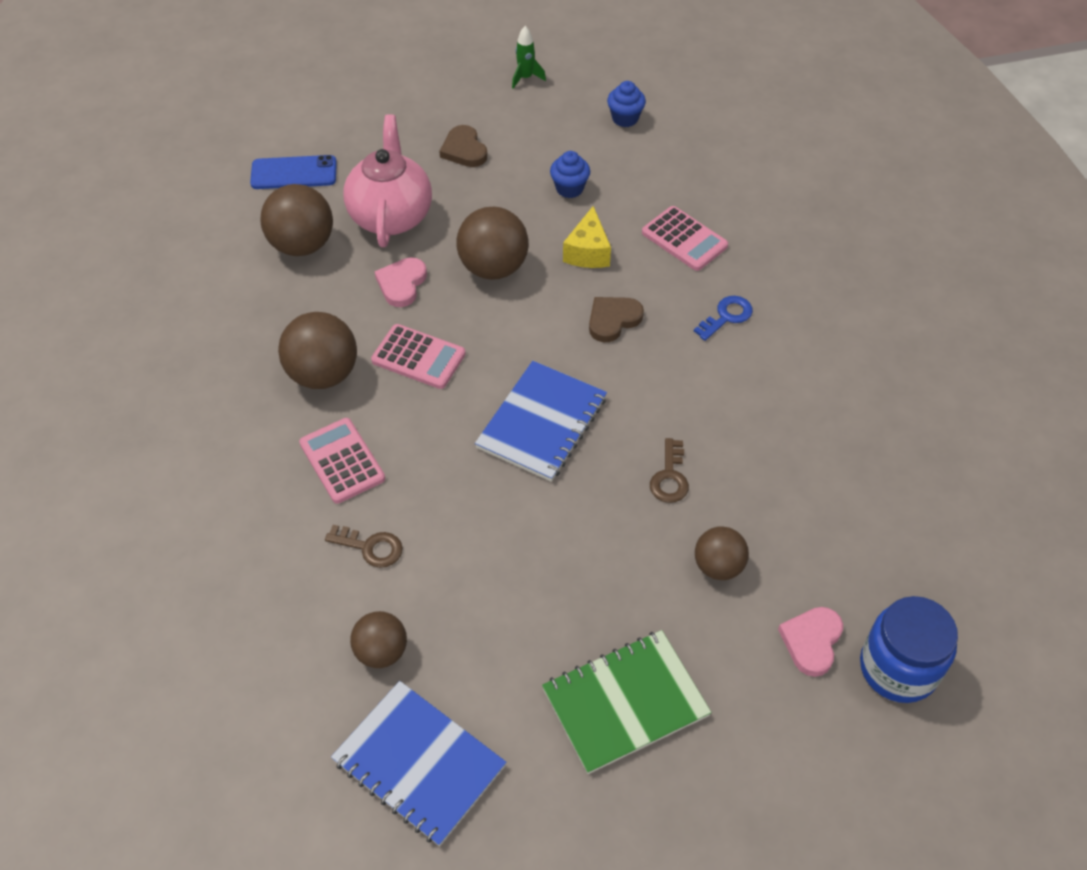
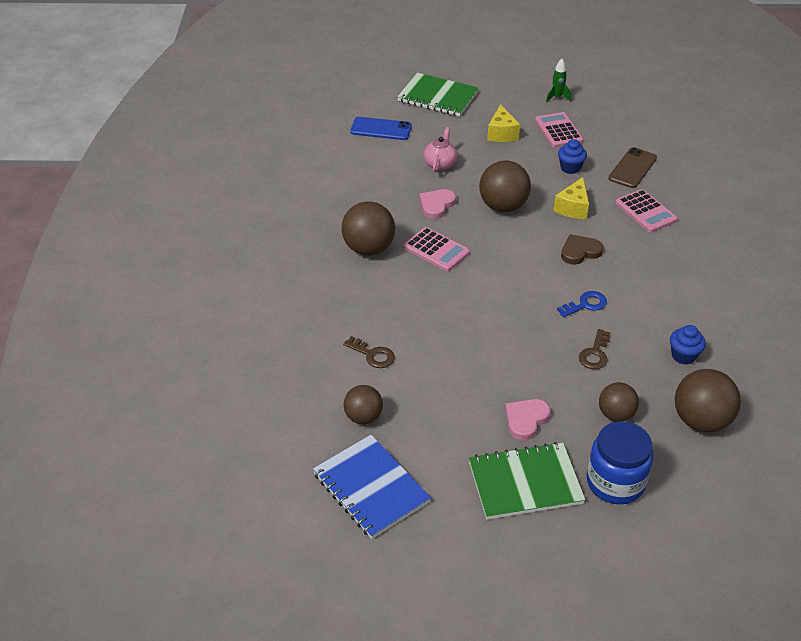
camera: 15 degrees right, 10 degrees down
(302, 245) = (375, 171): brown ball -> brown ball (701, 421)
(342, 461) = (367, 301): pink calculator -> pink calculator (558, 131)
(361, 105) = (438, 97): none -> green notebook
(391, 216) = (440, 164): pink teapot -> pink teapot, size x0.54
(464, 150) = (501, 133): brown heart -> yellow cheese
(542, 423) = (512, 304): blue notebook -> none
(625, 118) = (622, 132): blue cupcake -> blue cupcake (683, 356)
(652, 174) = (632, 168): none -> brown phone
(726, 316) = (664, 264): blue key -> blue key (585, 304)
(811, 641) = (672, 474): pink heart -> pink heart (526, 420)
(898, 668) = (734, 504): blue jar -> blue jar (615, 482)

